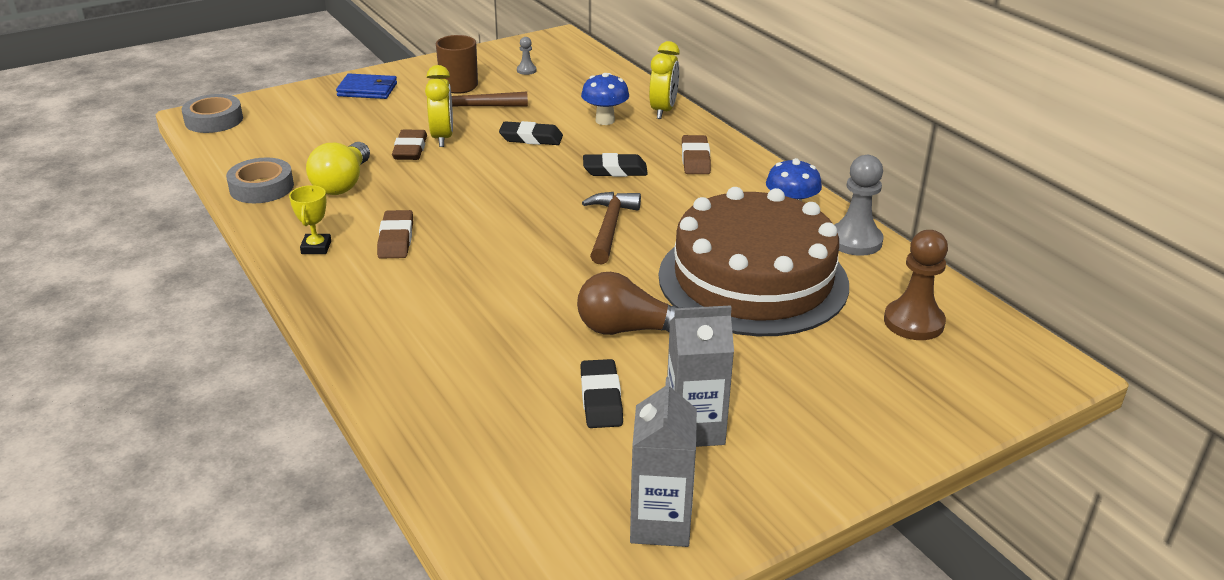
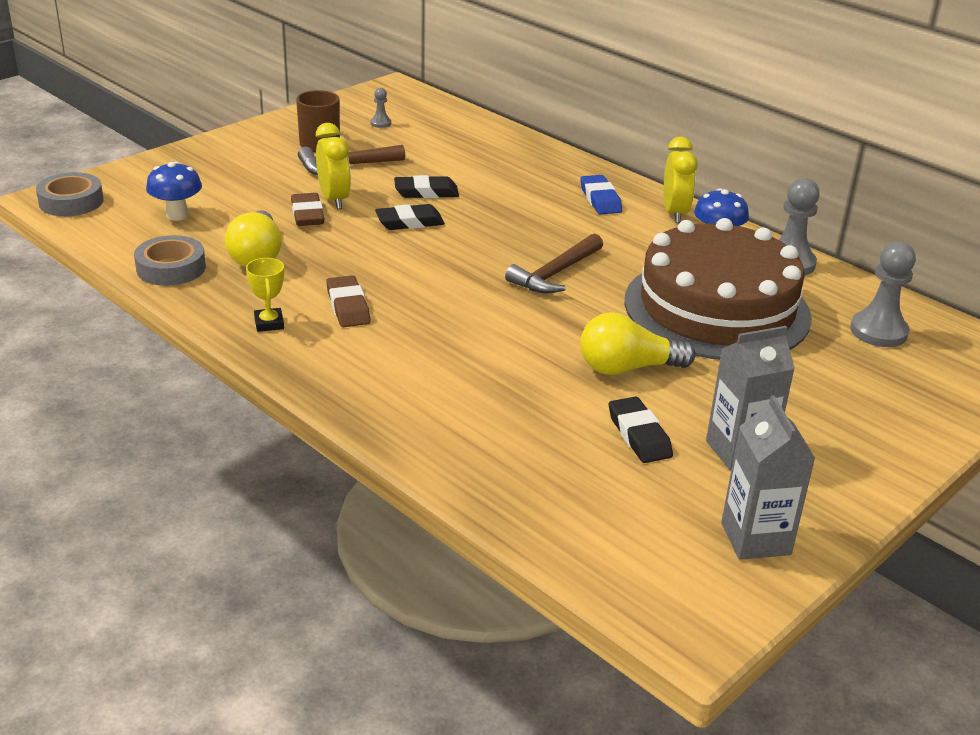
camera: 15 degrees left, 0 degrees up
(367, 90) = (223, 156): blue wallet -> none
(605, 120) = (490, 168): blue mushroom -> blue mushroom (177, 215)
(609, 228) = (555, 273): brown hammer -> brown hammer turned 135 degrees counterclockwise
(615, 170) = (528, 217): black eraser -> black eraser (409, 222)
(628, 329) = (627, 368): brown light bulb -> yellow light bulb
(663, 111) = (542, 154): yellow clock -> yellow clock (674, 213)
(695, 159) = (600, 199): brown eraser -> blue eraser
(913, 322) = (878, 331): brown pawn -> grey pawn

